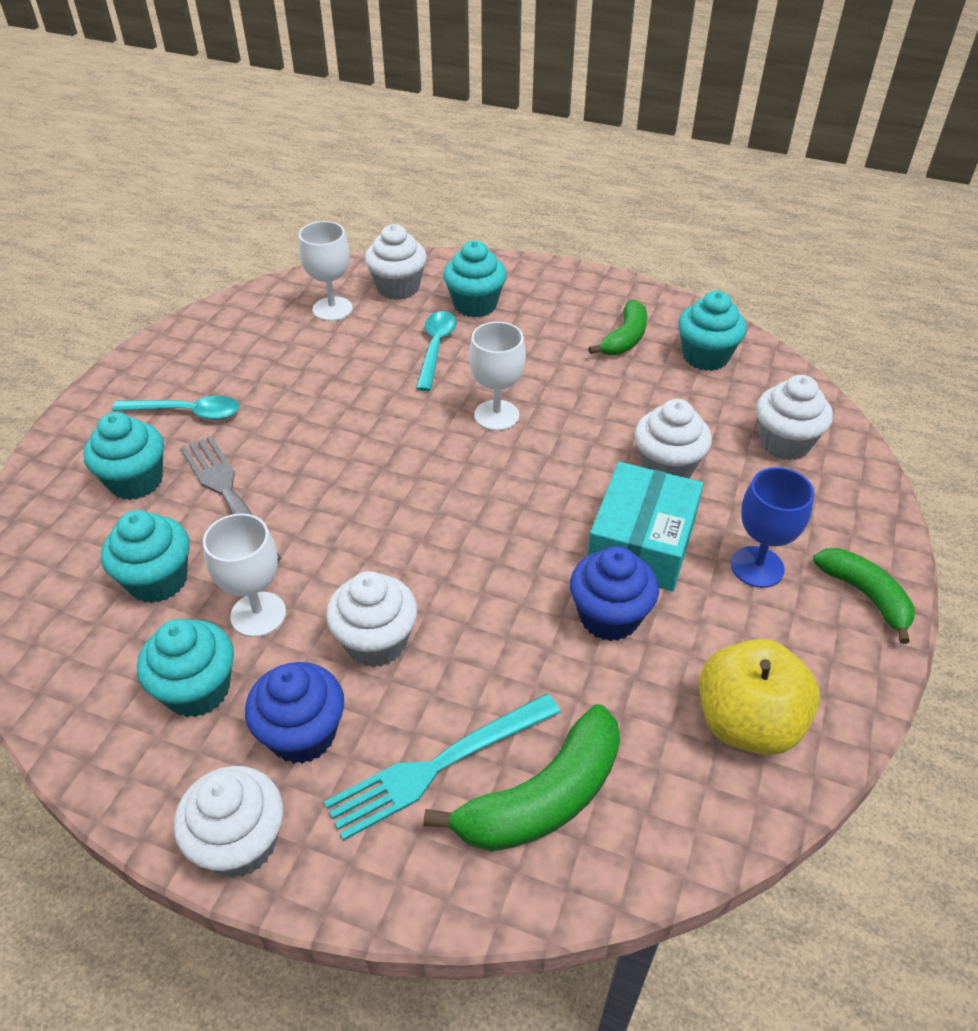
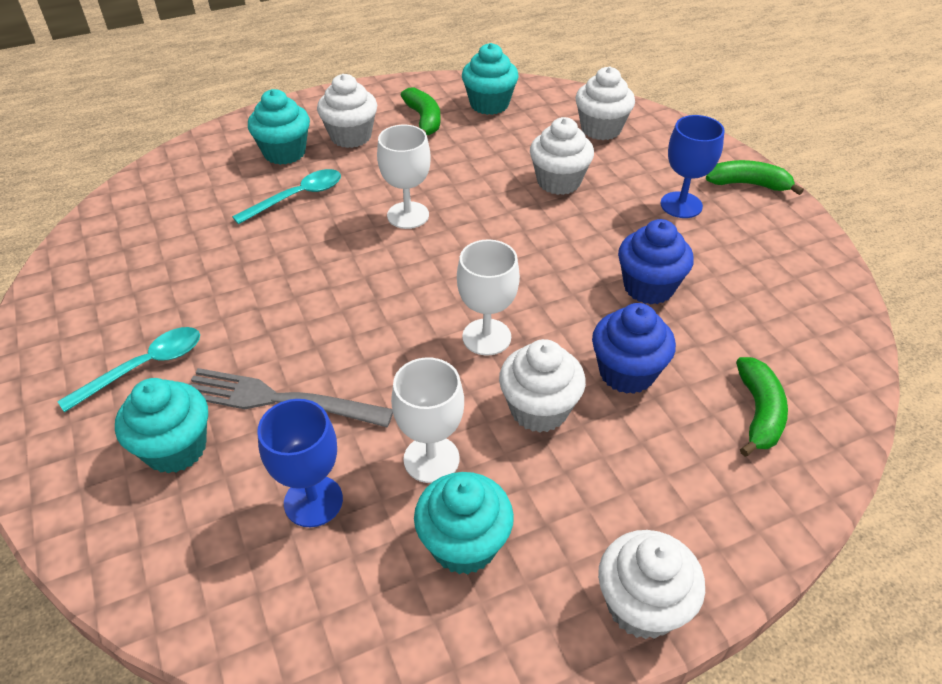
camera: 45 degrees left, 0 degrees up
(158, 580) = (313, 501): turquoise cupcake -> blue goblet
(302, 734) = (578, 504): blue cupcake -> blue cupcake (626, 372)
(332, 309) = (166, 216): white goblet -> white goblet (486, 337)
(398, 288) = (202, 172): white cupcake -> white cupcake (351, 136)
(436, 348) = (297, 197): turquoise spoon -> turquoise spoon turned 90 degrees clockwise
(436, 767) = (683, 449): turquoise fork -> none
(543, 798) = (758, 412): green banana -> green banana, size x0.66
(641, 542) = (605, 233): turquoise box -> none
(747, 722) = (789, 289): yellow apple -> none

